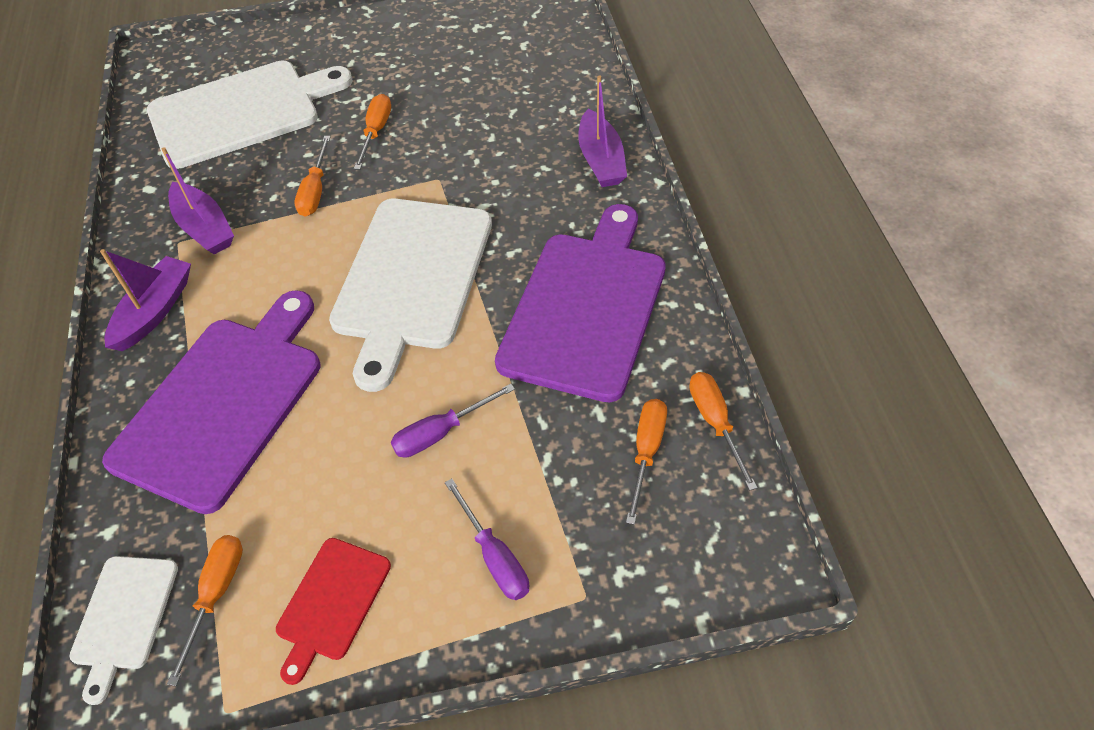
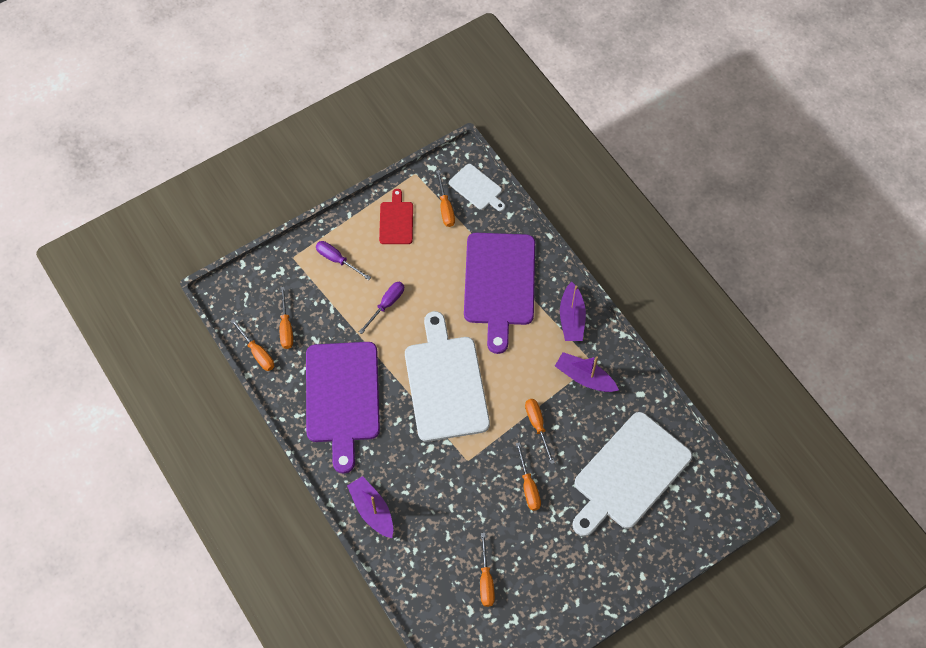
camera: 155 degrees right, 10 degrees up
(124, 617) = (477, 188): white cutting board -> white cutting board turned 150 degrees clockwise
(489, 63) = (486, 580): none -> orange screwdriver

